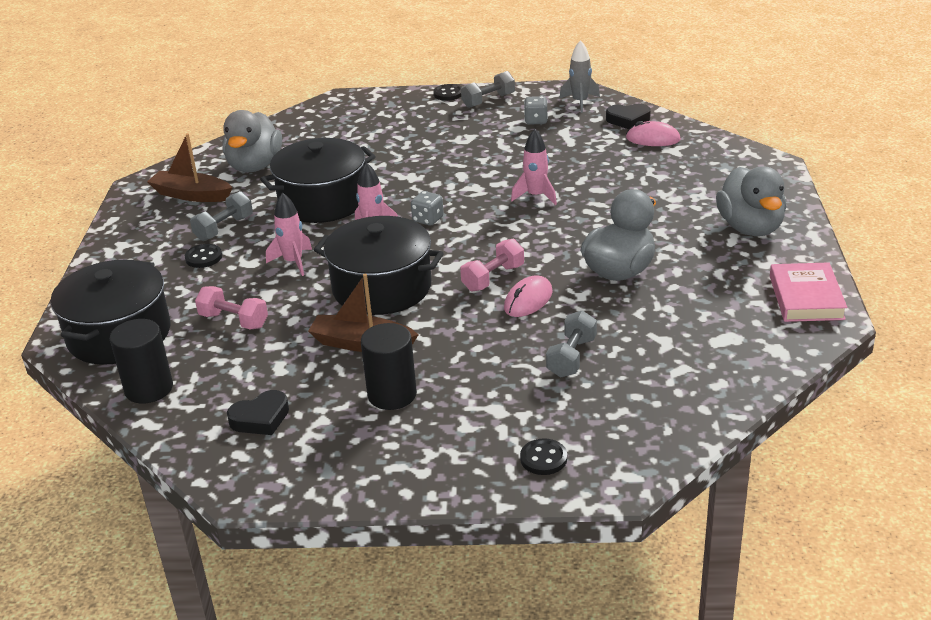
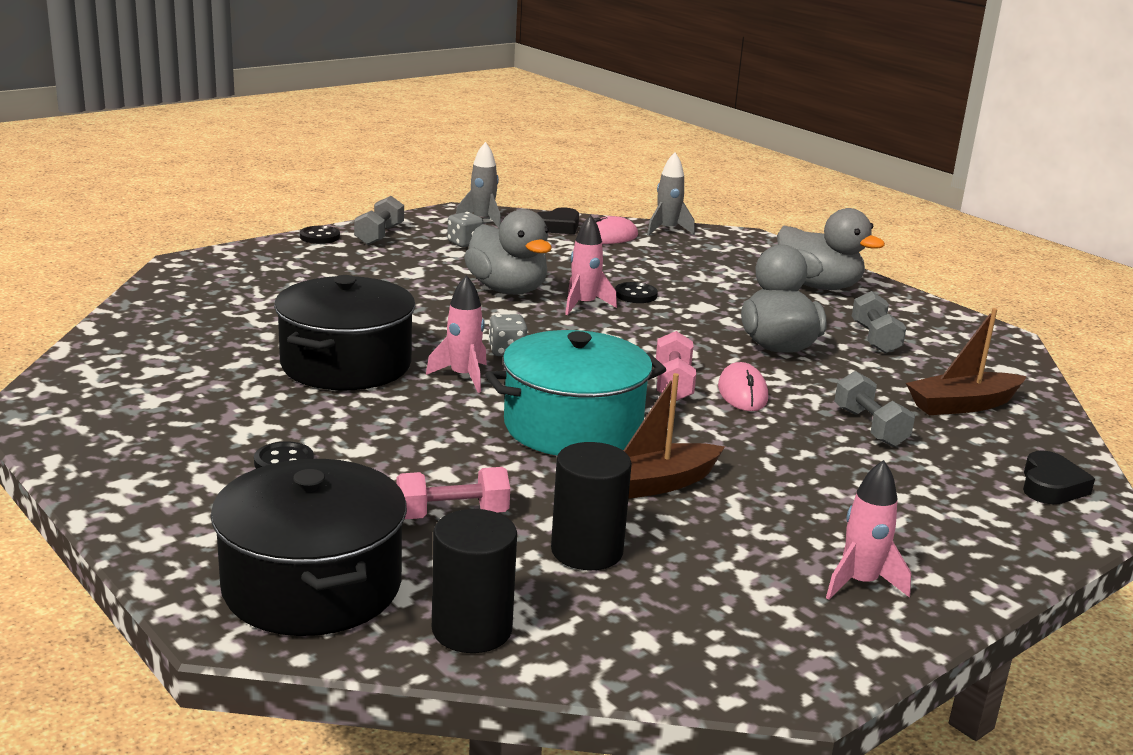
camera: 45 degrees left, 10 degrees down
(191, 195) = (139, 401): brown boat -> brown boat (962, 405)
(224, 228) = (257, 424): grey dumbbell -> grey dumbbell (875, 339)
(255, 166) = (183, 350): grey duck -> grey duck (507, 290)
(260, 418) = (675, 601): black heart -> black heart (1051, 486)
(293, 262) = (419, 432): pink rocket -> pink rocket (860, 583)
(382, 288) = (573, 426): black pot -> turquoise pot
(392, 394) = (771, 520): black cylinder -> black cylinder (587, 551)
(543, 458) = (1008, 519): black button -> black button (635, 295)
(712, 142) = (667, 230): none -> grey rocket
(806, 297) = (954, 325): pink book -> none

